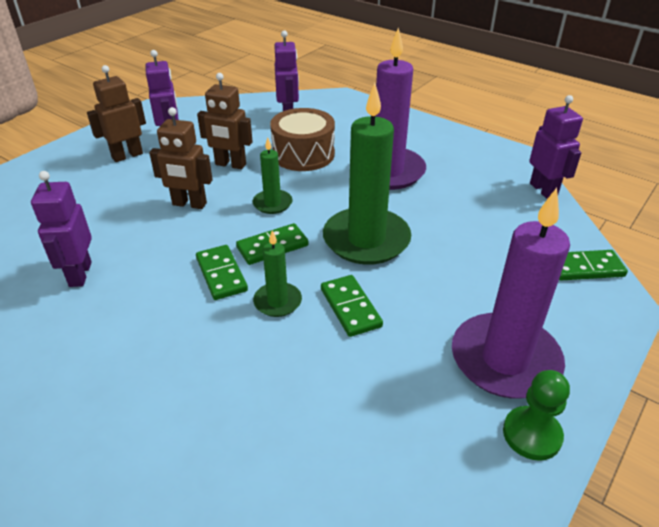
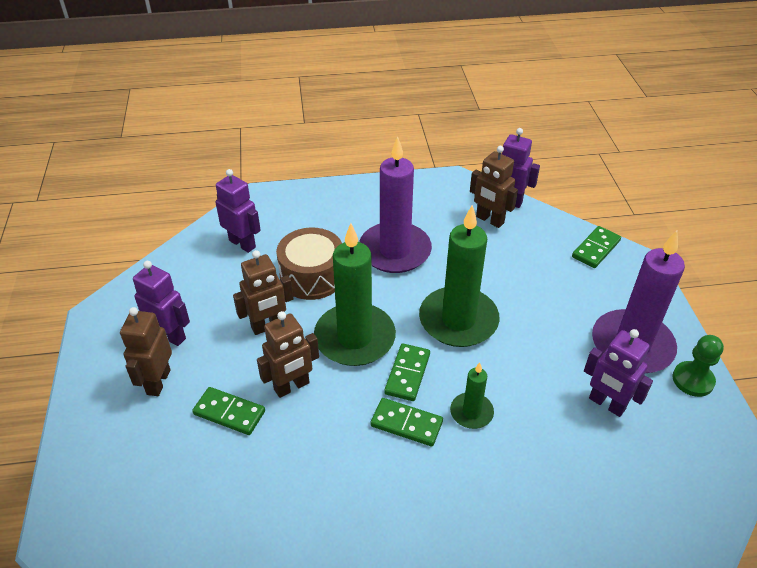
camera: 45 degrees left, 5 degrees up
(79, 274) = (303, 513): purple robot -> purple robot (606, 404)
(272, 203) = (355, 338): green candle -> green candle, size x2.04
(350, 307) = (517, 379): green domino -> green domino (229, 412)
(503, 193) = (489, 220): none -> brown robot

